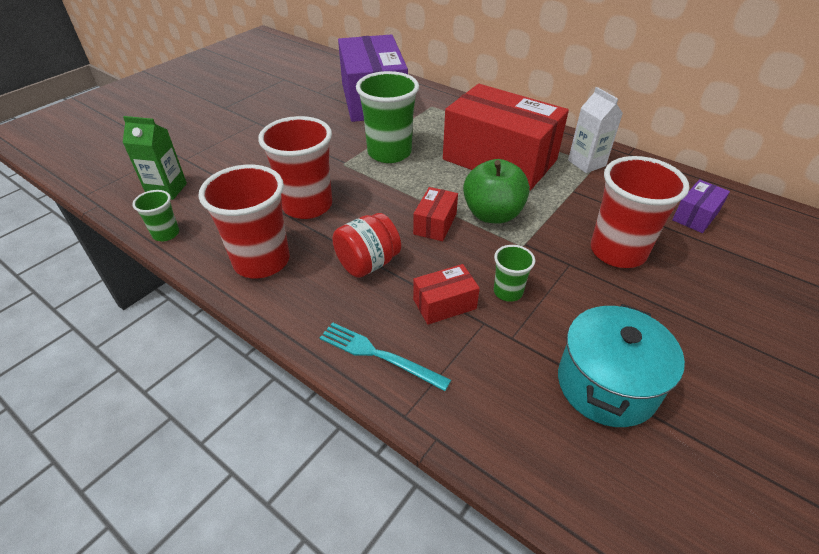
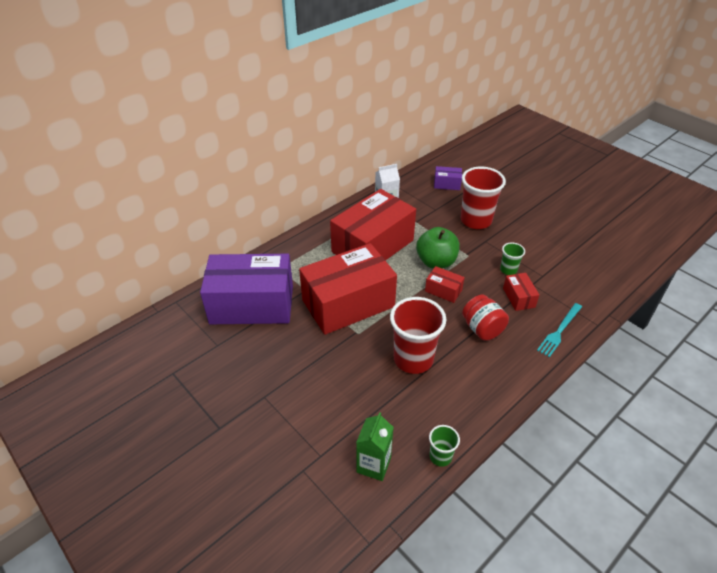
camera: 80 degrees left, 0 degrees up
(261, 261) = (478, 388): red cup -> none
(389, 153) = (348, 303): green cup -> red box
(606, 384) = (569, 250): turquoise pot -> none
(695, 216) = (447, 184): purple box -> purple box turned 45 degrees counterclockwise

